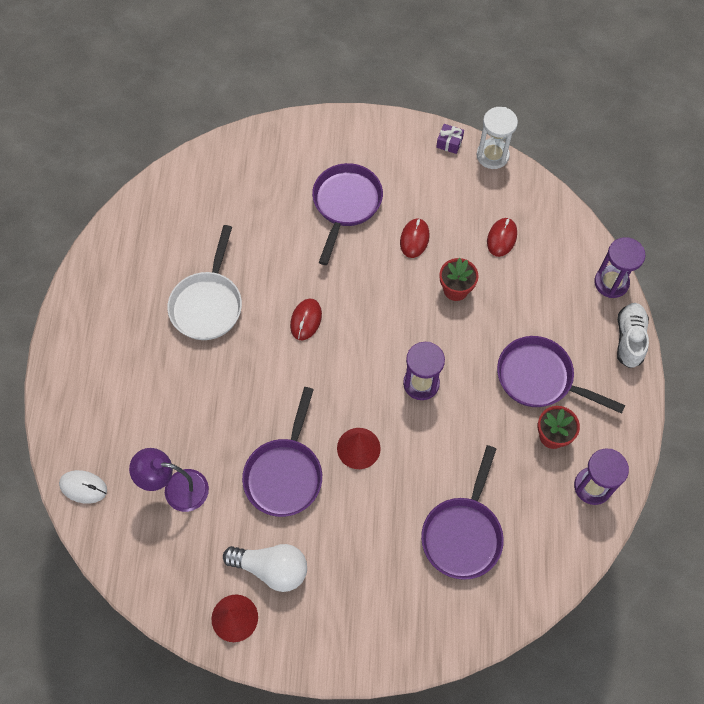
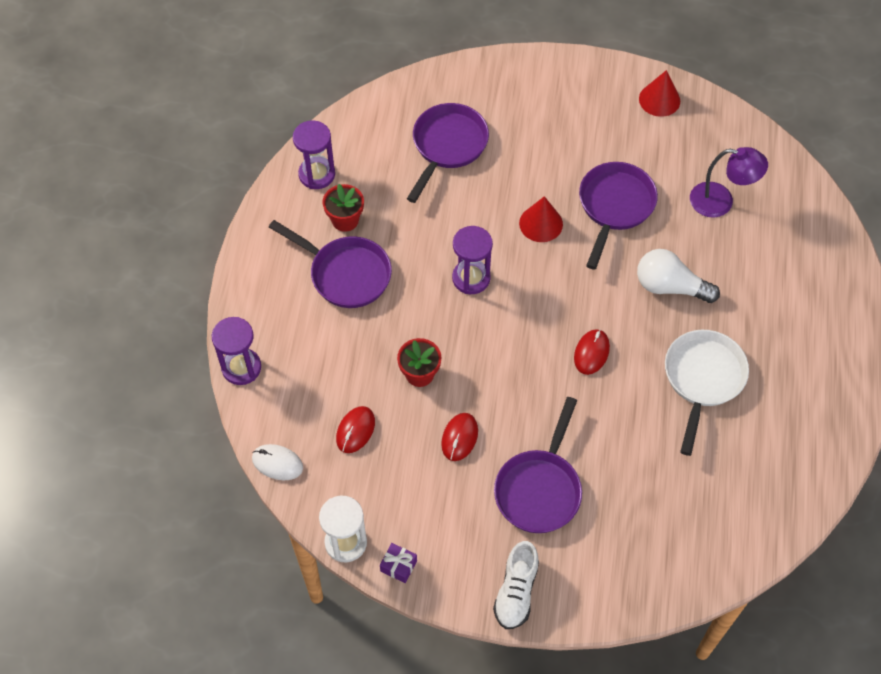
camera: 175 degrees left, 5 degrees down
(83, 487) = (812, 209): white mouse -> white mouse (277, 463)
(271, 568) = (627, 133): white light bulb -> white light bulb (670, 287)
(629, 339) = (240, 305): white shoe -> white shoe (516, 591)

